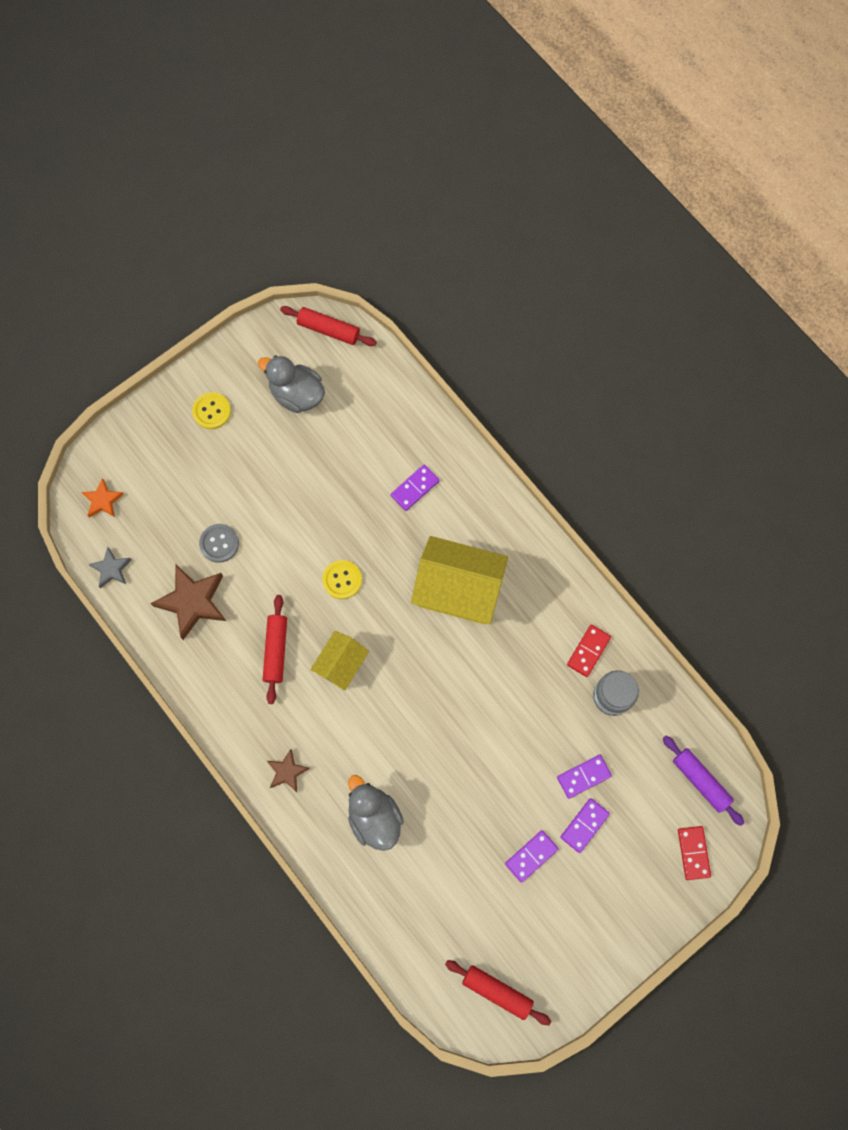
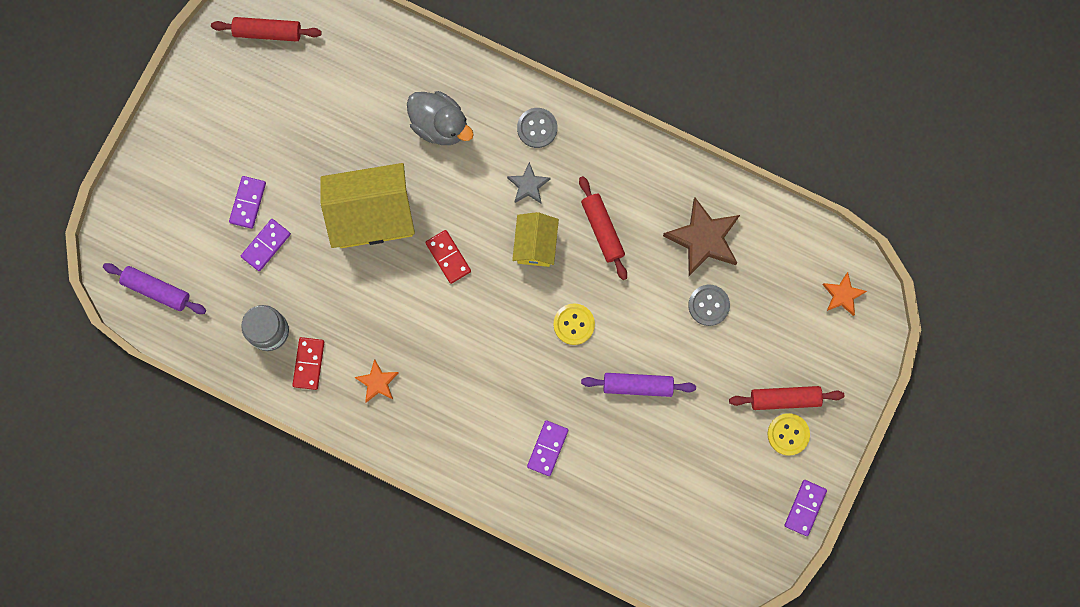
camera: 155 degrees right, 5 degrees up
(111, 569) = (796, 234): grey star -> grey star (528, 185)
(287, 771) = (537, 128): brown star -> grey button
(297, 394) = (713, 492): grey duck -> none
(314, 504) = (637, 385): none -> purple rolling pin
(328, 330) = (717, 578): red rolling pin -> red rolling pin (785, 399)
(458, 589) = (458, 366): yellow house -> yellow house (372, 215)
(531, 856) = (285, 155): purple domino -> purple domino (805, 508)
(535, 607) = (377, 382): none -> orange star
(693, 853) = (140, 223): red domino -> red domino (448, 257)

